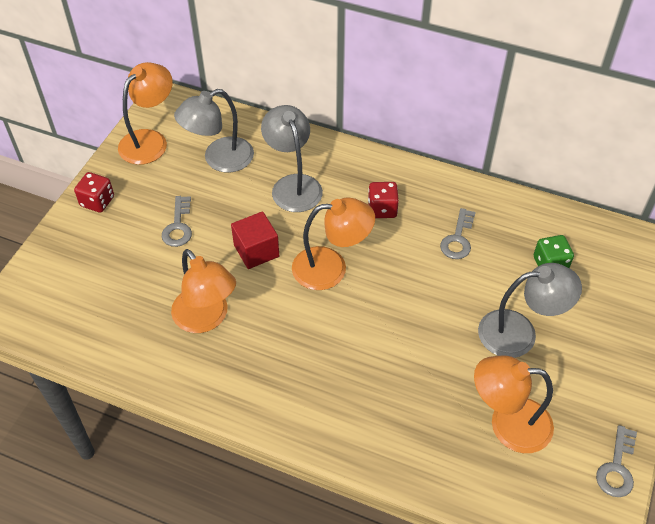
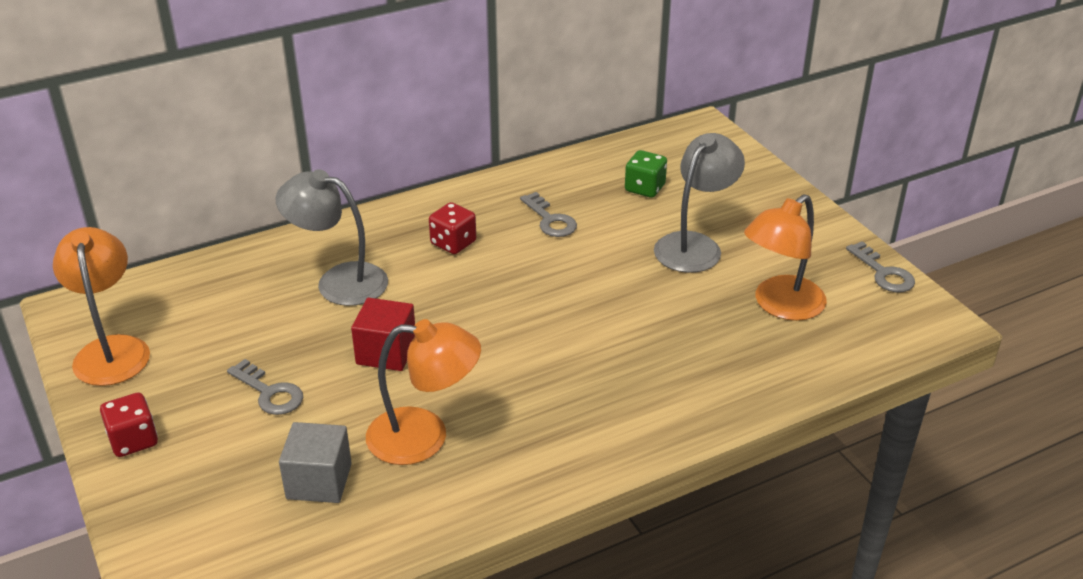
camera: 50 degrees left, 15 degrees down
(134, 297) = (319, 481): none -> grey cube
(219, 159) = (224, 313): grey lamp -> none
(331, 268) = (478, 314): orange lamp -> none

